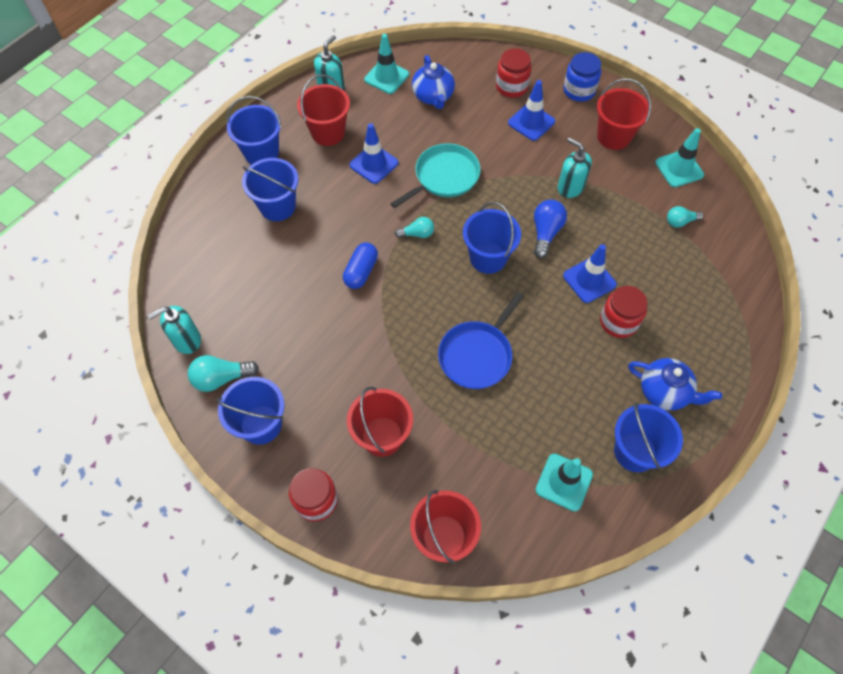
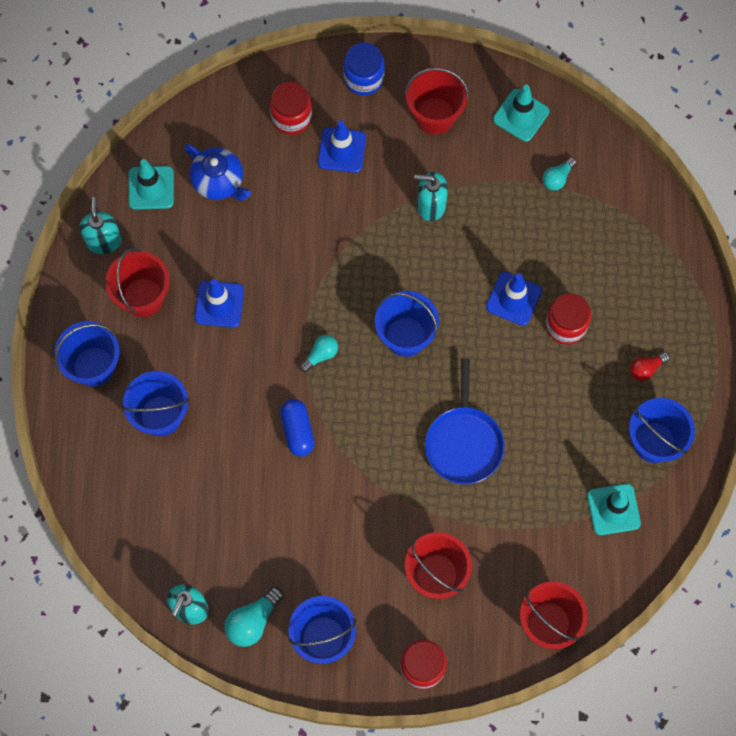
camera: 35 degrees left, 10 degrees up
(444, 177) = (300, 273): turquoise pan -> none
(545, 232) = (441, 273): blue light bulb -> none
(664, 392) = (646, 369): blue teapot -> red light bulb

